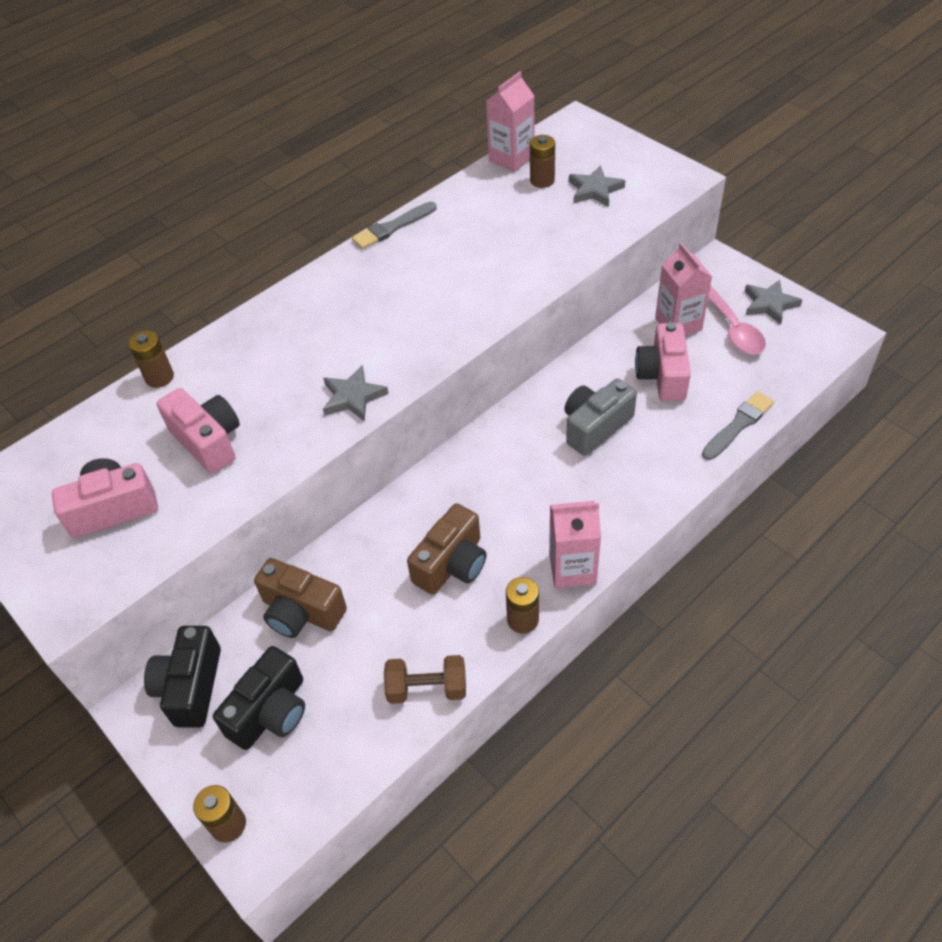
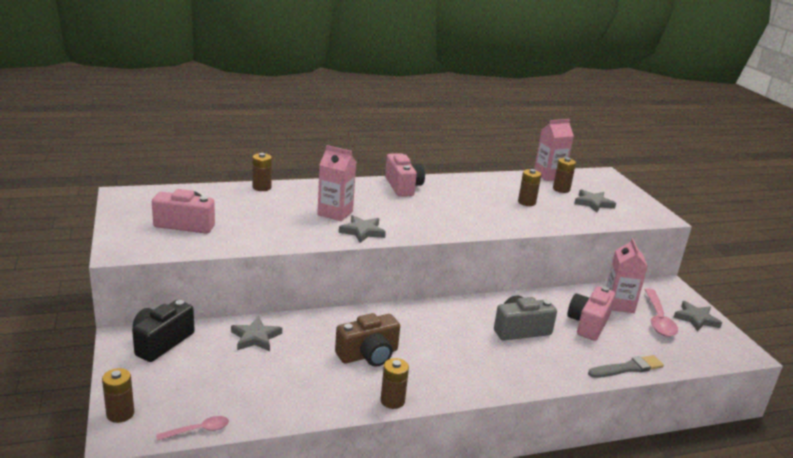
camera: 20 degrees right, 25 degrees down
(208, 441) = (263, 219): pink camera -> pink camera (403, 186)
(271, 712) = (195, 374): black camera -> none
(301, 612) = (255, 337): brown camera -> grey star
(338, 793) = (198, 430): none -> pink spoon
(392, 227) = (449, 178): grey brush -> none
(427, 688) = (300, 406): brown dumbbell -> none
(516, 229) = (526, 202): none -> brown battery
(572, 569) = (448, 390): pink carton -> pink carton (335, 213)

